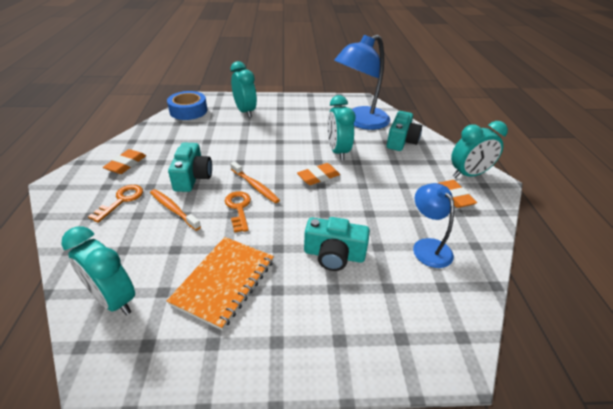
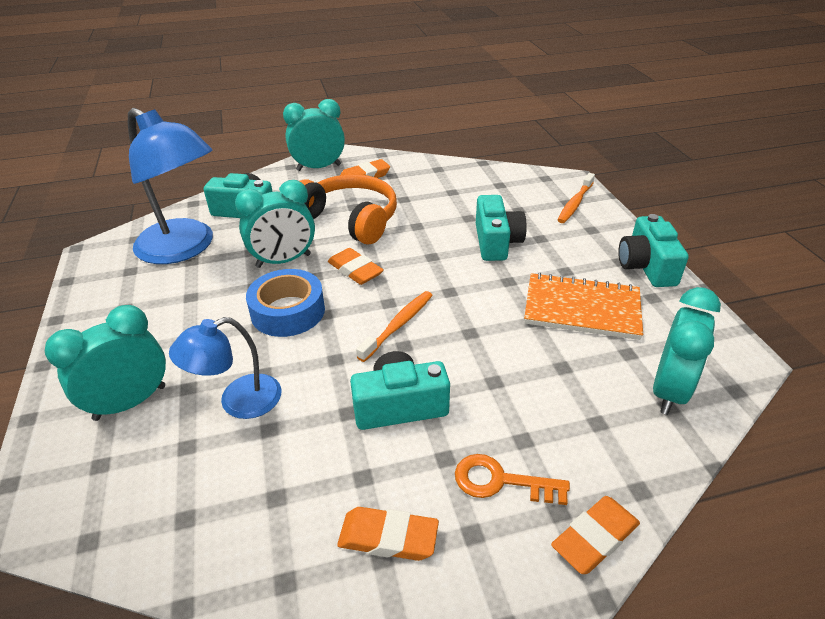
camera: 100 degrees left, 0 degrees up
(65, 223) = (594, 538): none -> orange eraser
(173, 209) = (490, 399): orange toothbrush -> orange toothbrush (575, 203)
(188, 111) = (113, 520): blue tape -> blue tape (288, 311)
(238, 208) = (455, 329): orange key -> none
(258, 362) = (646, 266): none -> turquoise camera
(383, 181) = (350, 219): none -> orange headphones
(428, 246) = (453, 191): blue lamp -> blue lamp (238, 401)
(468, 174) = (318, 167): turquoise clock -> turquoise clock turned 75 degrees counterclockwise

